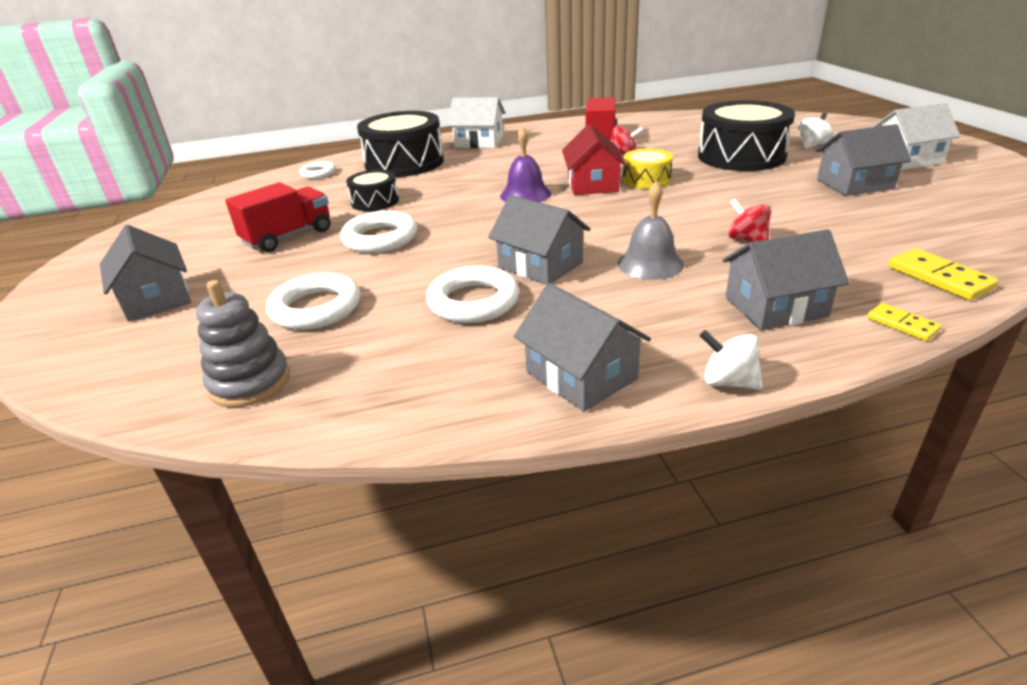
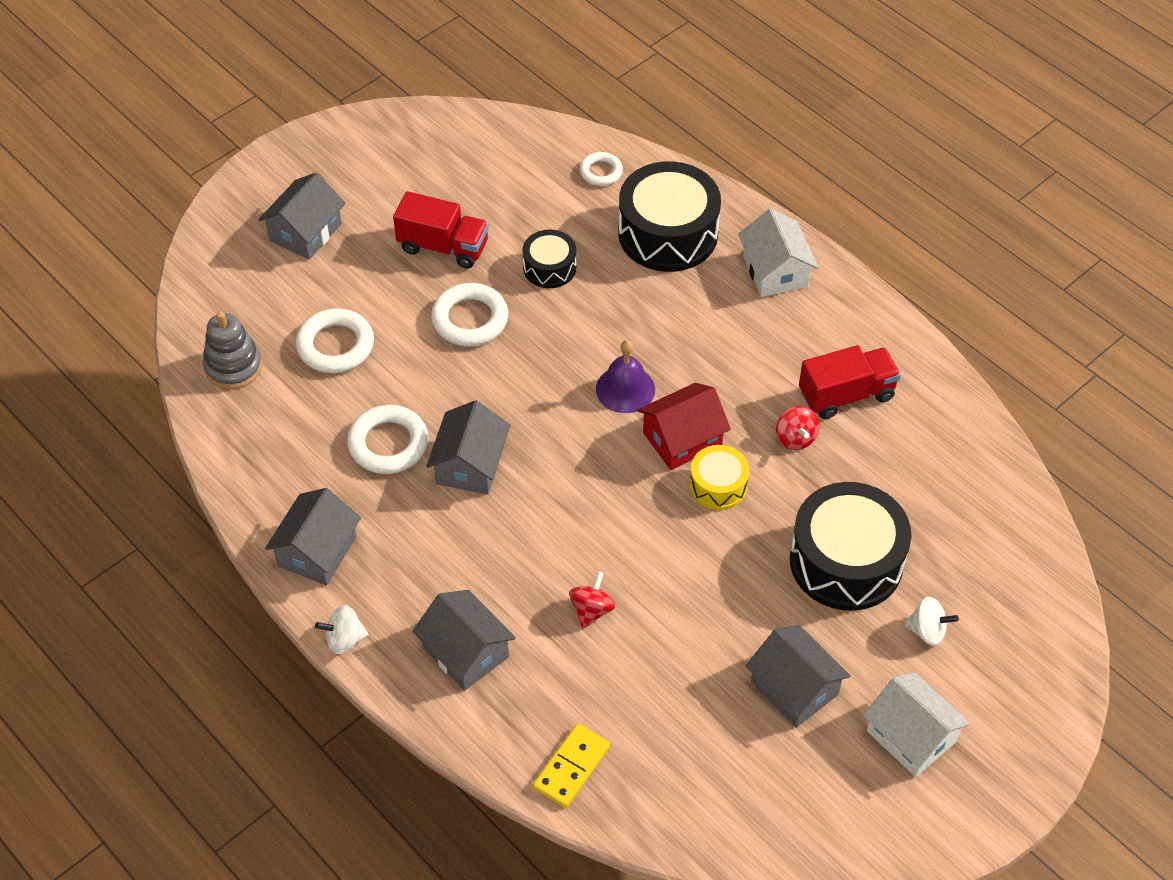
camera: 60 degrees right, 20 degrees up
(650, 264) = (507, 545): grey bell -> none
(728, 382) = (344, 639): white spinning top -> white spinning top turned 105 degrees counterclockwise
(902, 324) = (472, 741): yellow domino -> none

